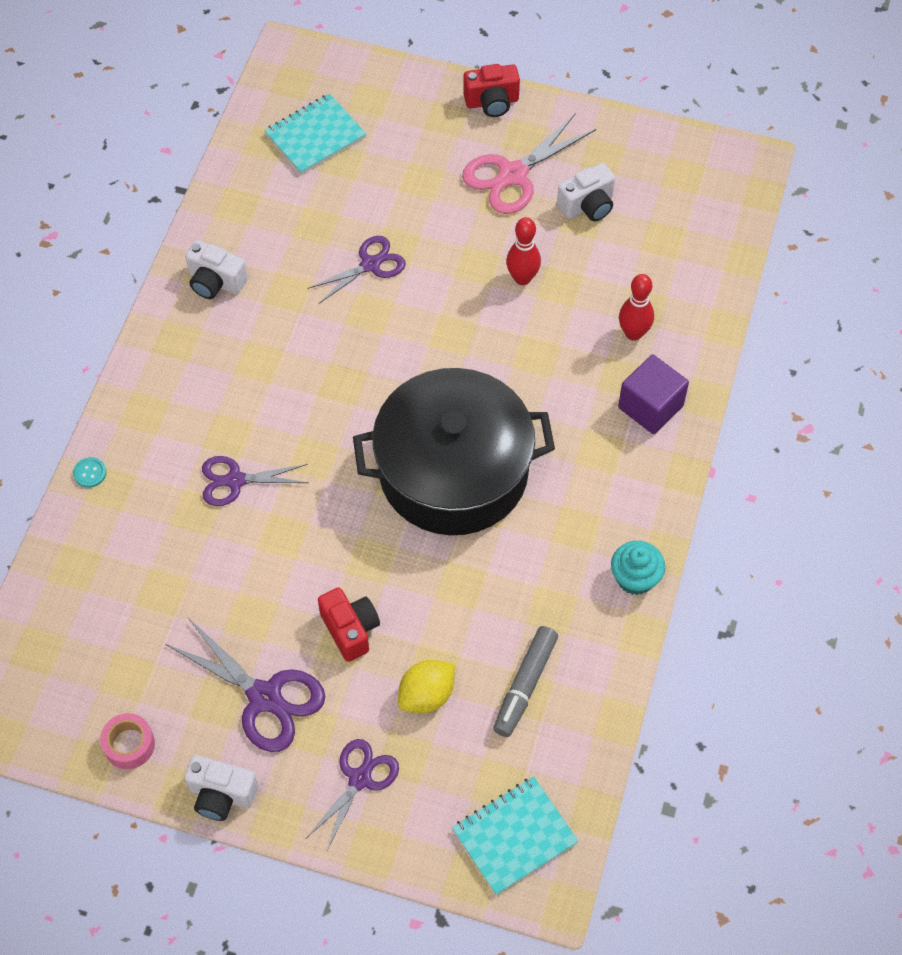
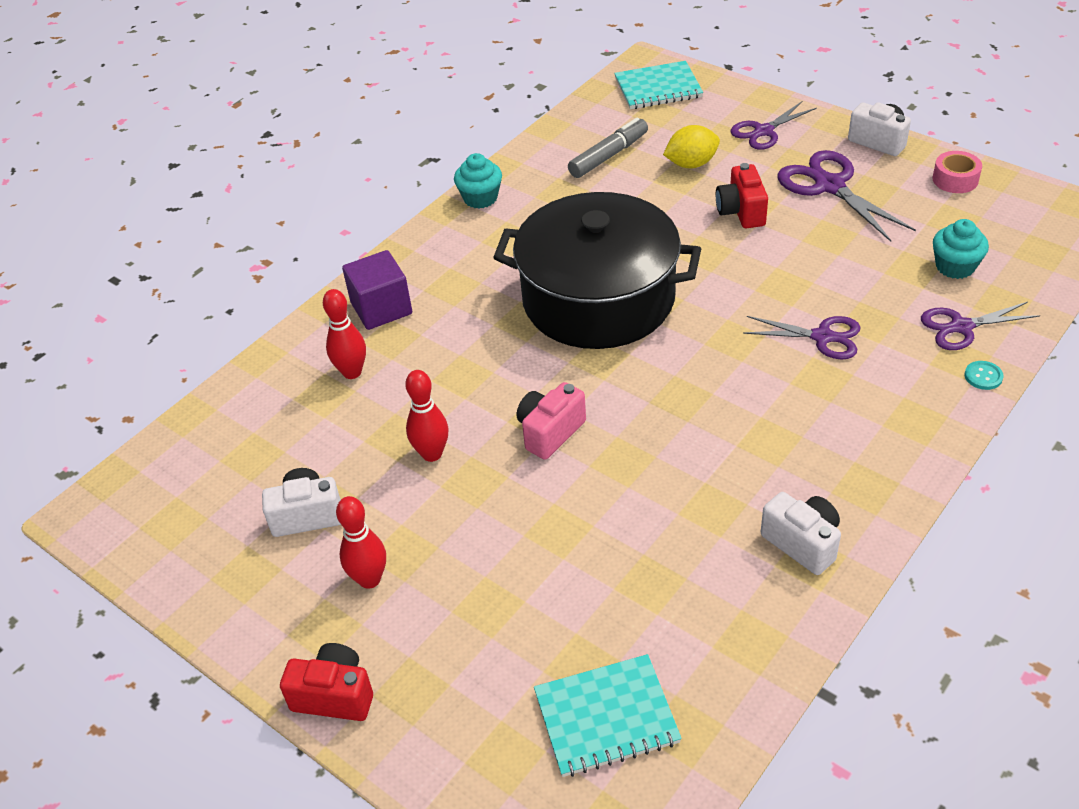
camera: 155 degrees left, 15 degrees down
(121, 605) = (955, 266): none -> turquoise cupcake
(370, 265) = (600, 514): purple scissors -> purple scissors (961, 327)
(437, 322) = (550, 432): none -> pink camera
(513, 175) = (369, 579): pink scissors -> red bowling pin

